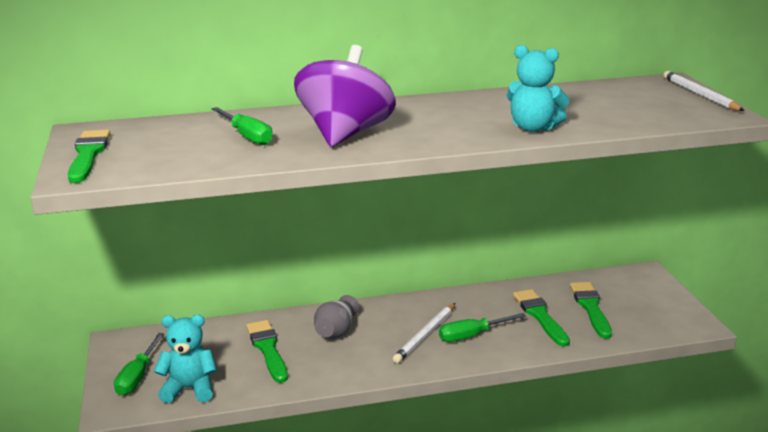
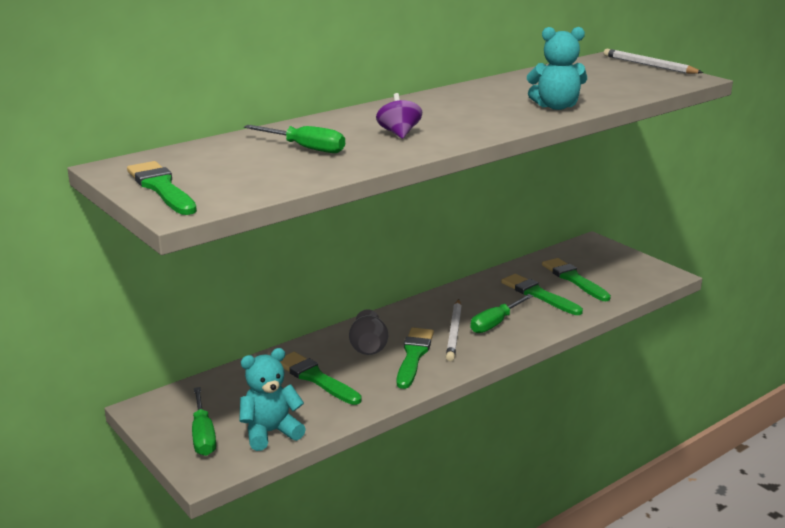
camera: 25 degrees left, 0 degrees up
(345, 134) = (399, 133): purple spinning top -> purple spinning top, size x0.44
(369, 349) = (414, 356): none -> green brush

